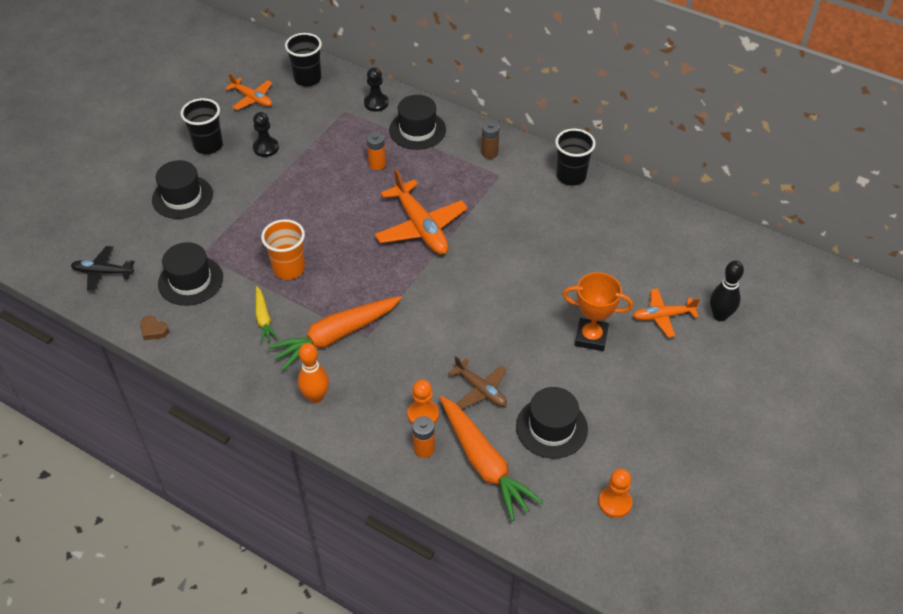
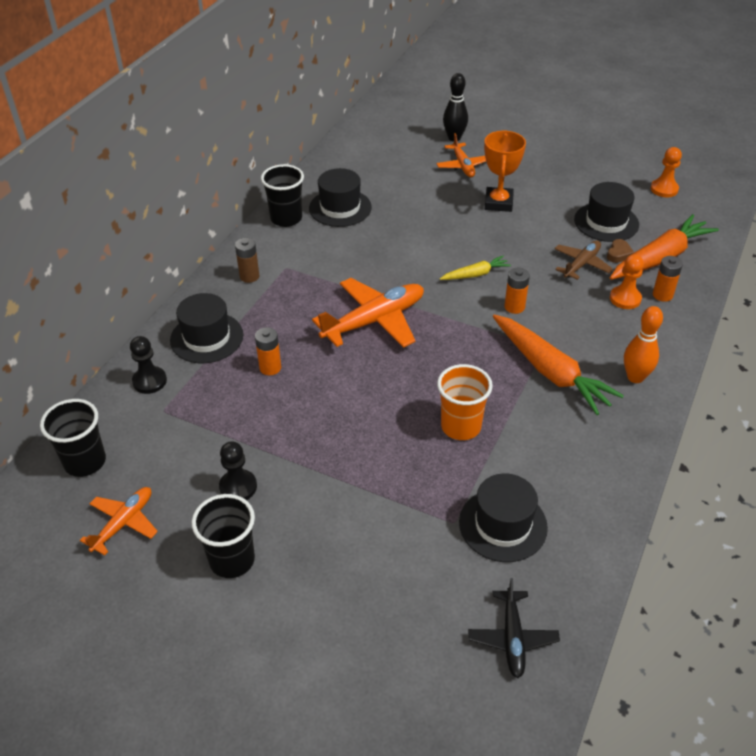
camera: 95 degrees left, 5 degrees down
(153, 330) = (595, 547): brown heart -> brown heart (619, 254)
(182, 197) = (346, 570): black hat -> black hat (340, 208)
(263, 319) = (544, 438): yellow carrot -> yellow carrot (475, 274)
(424, 324) = (514, 307): none -> orange battery

